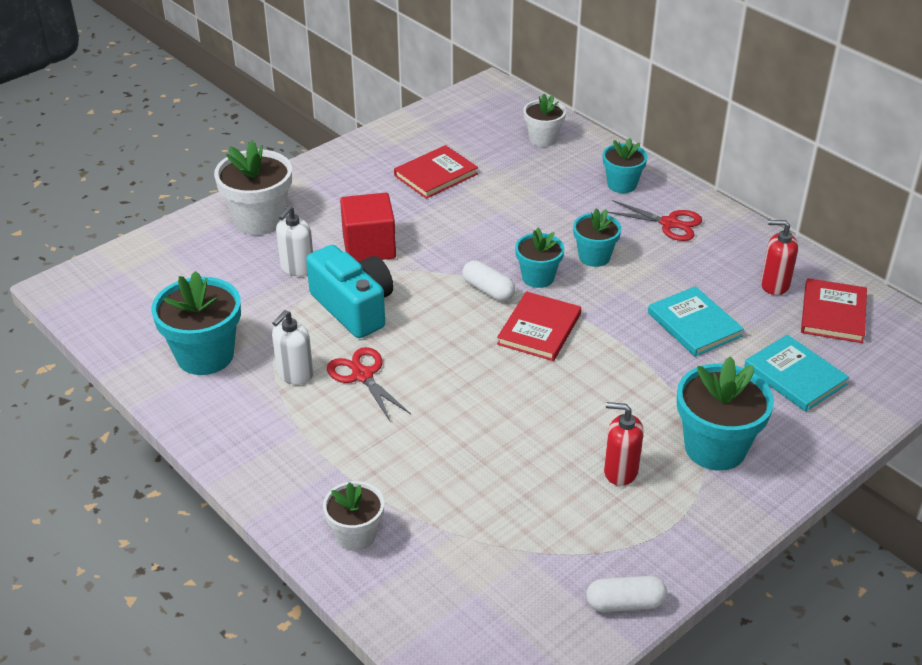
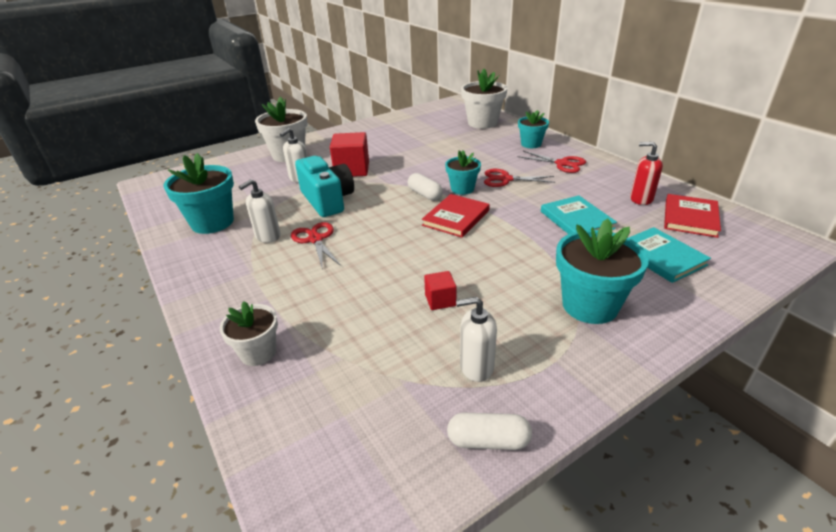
camera: 10 degrees right, 5 degrees down
(436, 175) = (409, 137): red book -> none
(543, 139) = (482, 123): white flower pot -> white flower pot, size x1.65
(545, 453) = (440, 300): none -> red cube
(594, 257) = (505, 179): turquoise flower pot -> red scissors
(600, 531) = (476, 367): none -> white soap dispenser
(620, 471) = (502, 318): red soap dispenser -> none

